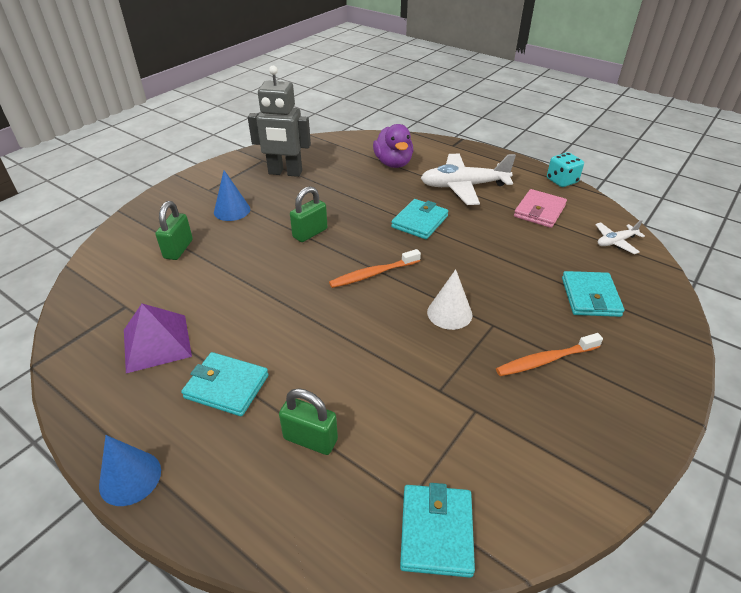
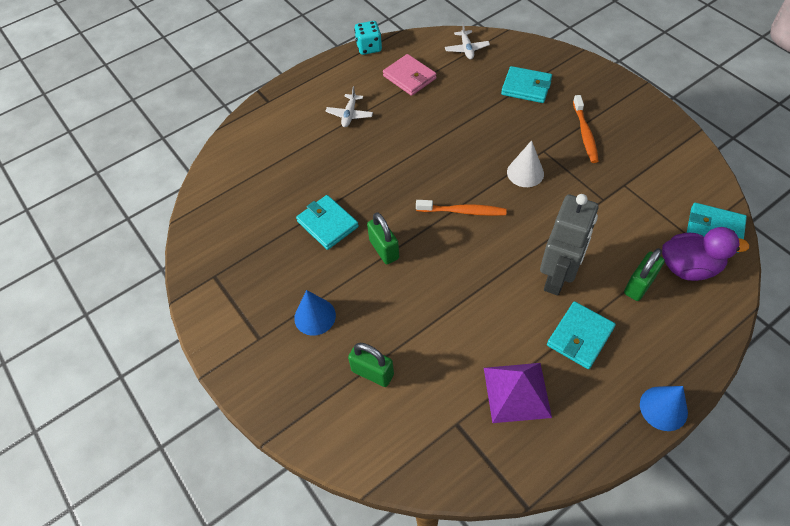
camera: 70 degrees left, 15 degrees up
(285, 173) = (255, 257): grey robot -> grey robot (557, 278)
(373, 274) = (462, 211): orange toothbrush -> orange toothbrush turned 75 degrees counterclockwise
(393, 163) = (281, 157): purple duck -> purple duck (688, 267)
(419, 222) = (395, 161): turquoise wallet -> turquoise wallet (327, 224)
(463, 186) = (349, 115): white plane -> white plane, size x0.50

